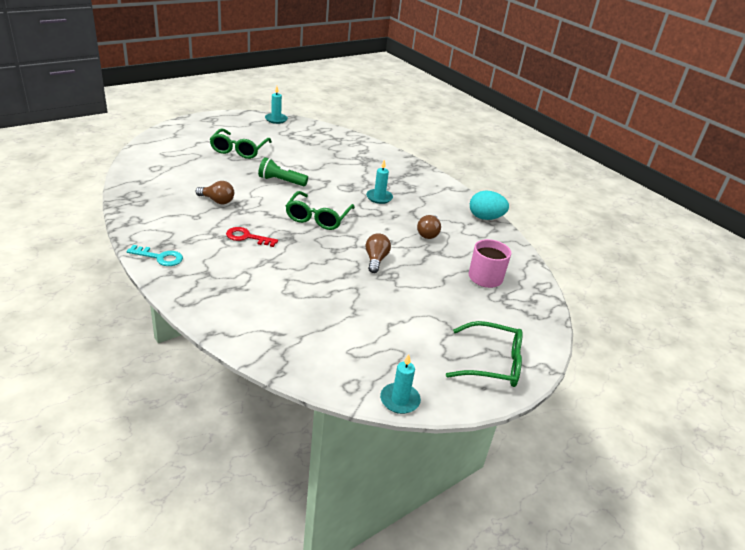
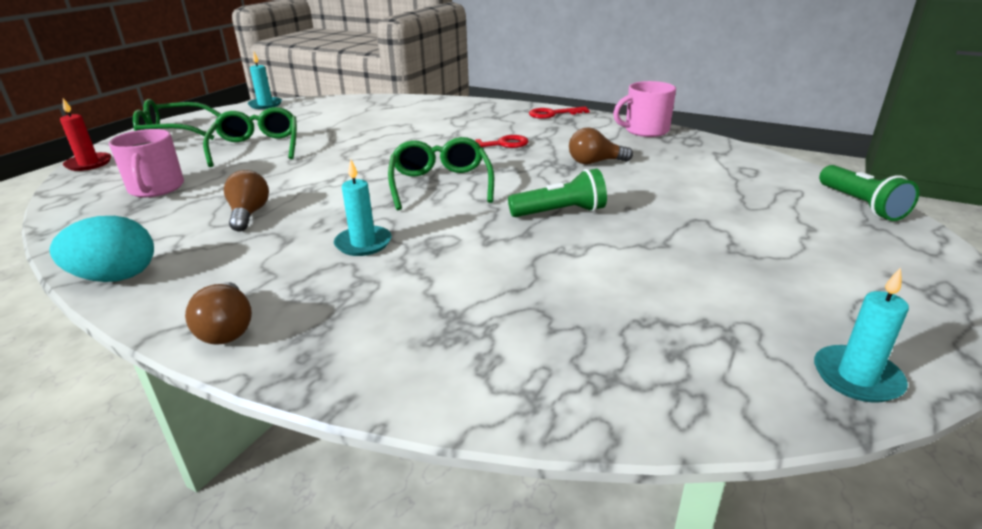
camera: 160 degrees right, 5 degrees down
(137, 213) = (645, 130): none -> pink mug
(156, 140) = (860, 205): none -> green flashlight
(160, 257) = (553, 114): turquoise key -> red key
(239, 150) = (723, 240): green glasses -> green glasses (257, 147)
(375, 260) = (324, 166): brown light bulb -> brown light bulb (227, 329)
(547, 331) = (89, 164): none -> red candle

